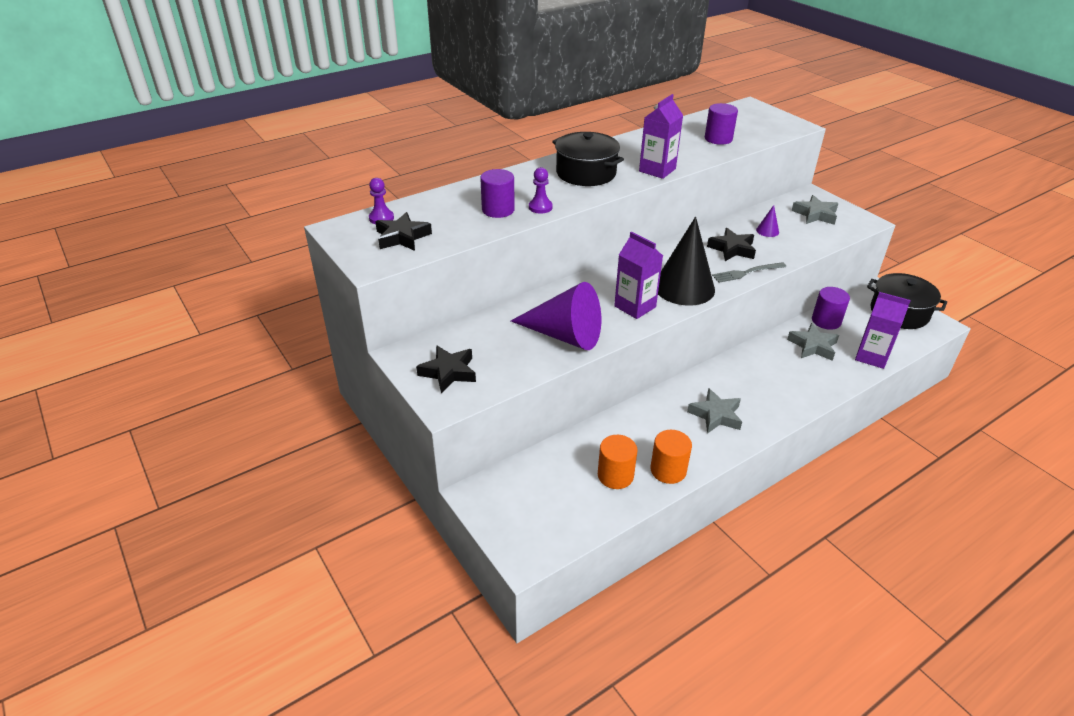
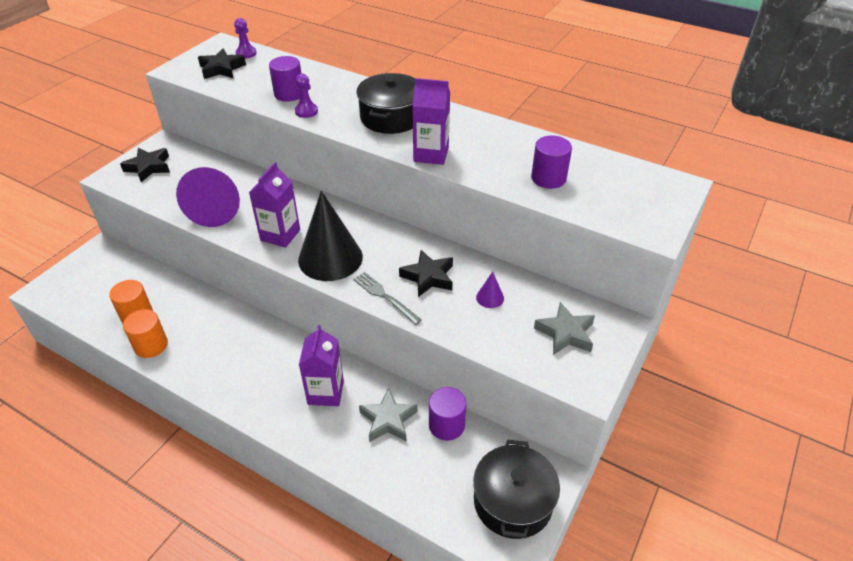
camera: 65 degrees right, 5 degrees up
(715, 415) = (236, 361): grey star -> none
(871, 356) = (396, 480): purple carton -> purple carton (325, 392)

